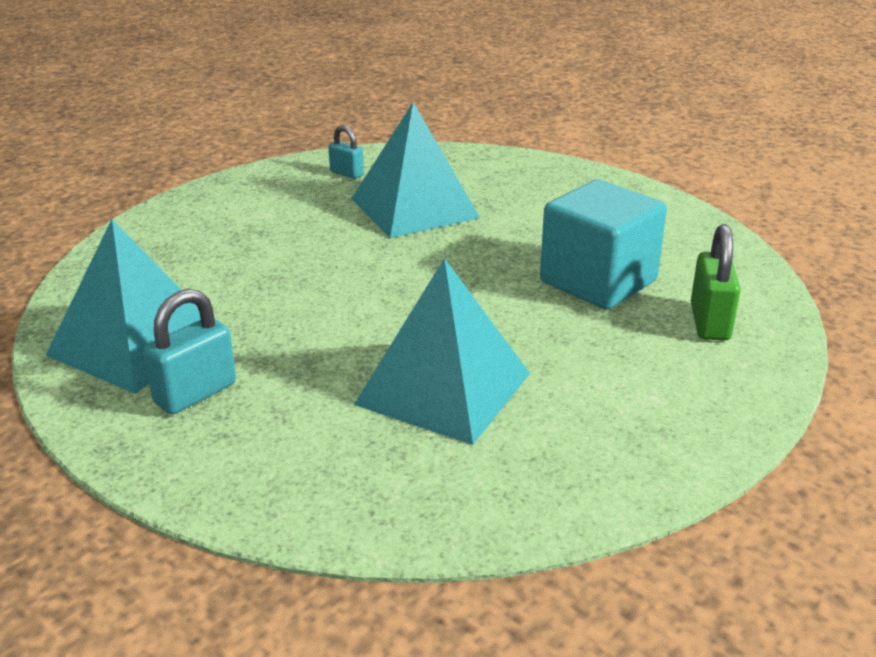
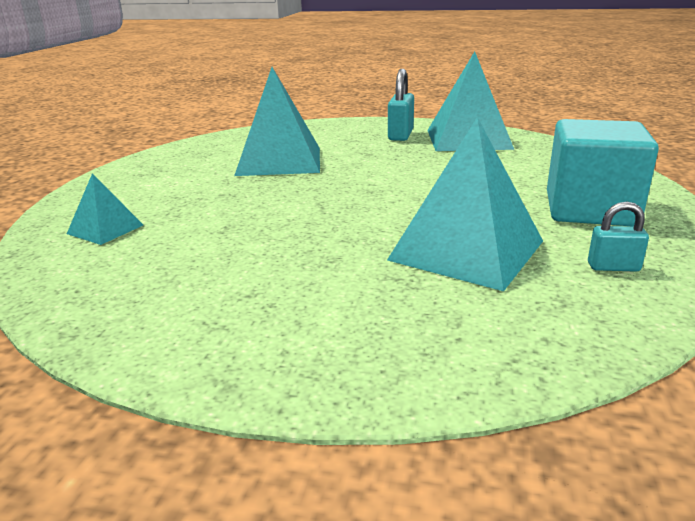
camera: 150 degrees right, 5 degrees down
(598, 281) = (216, 234): turquoise cube -> turquoise cube (590, 209)
(709, 322) = (105, 229): green padlock -> turquoise pyramid

